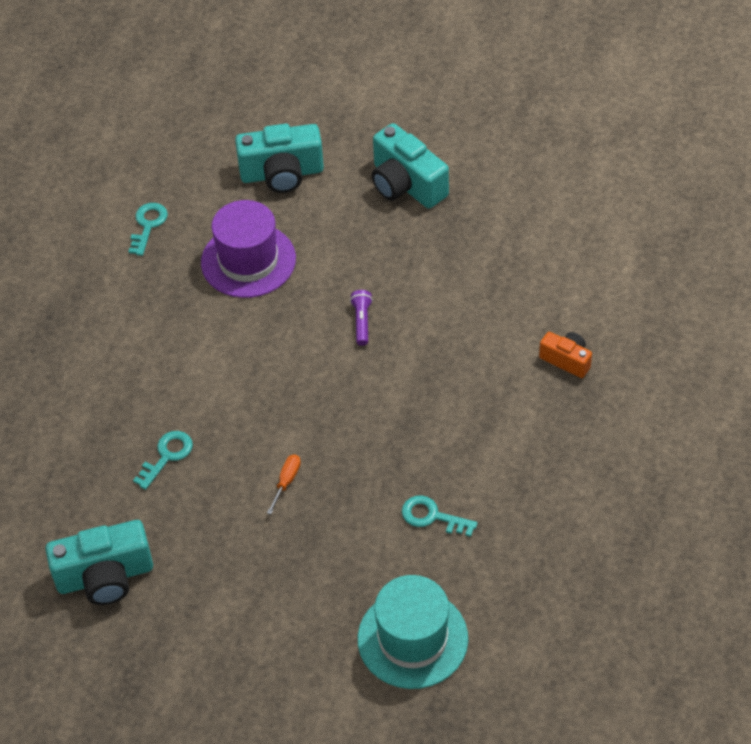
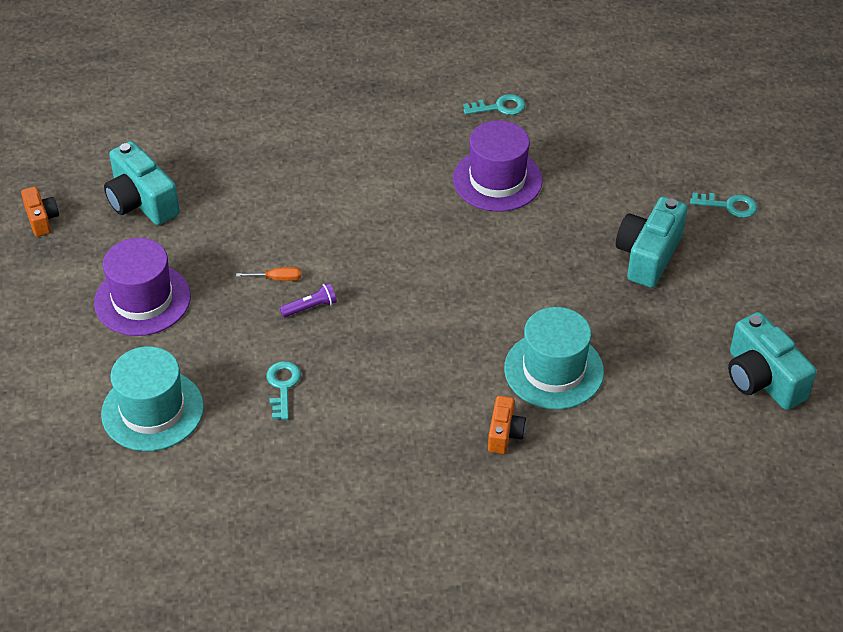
camera: 65 degrees right, 5 degrees down
(78, 683) = (41, 219): none -> orange camera
(167, 456) = (270, 198): turquoise key -> turquoise key (729, 206)
(254, 611) = (142, 299): none -> purple hat
(282, 173) = (608, 169): turquoise camera -> turquoise camera (762, 379)
(362, 322) = (471, 274): purple flashlight -> purple flashlight (310, 307)
(509, 300) = (553, 370): none -> turquoise hat

